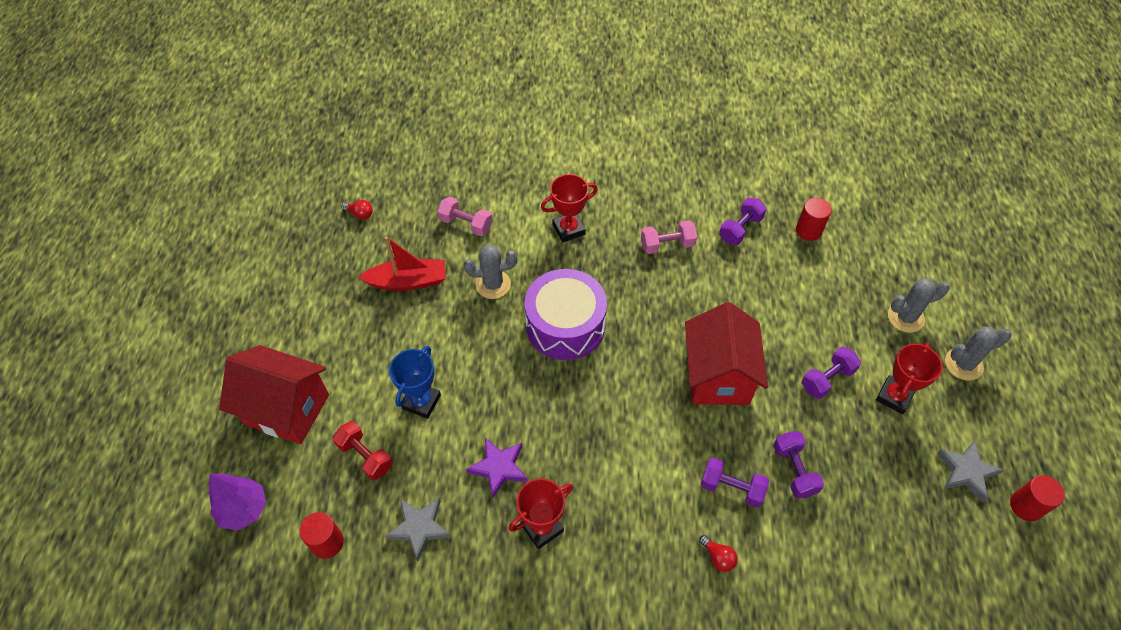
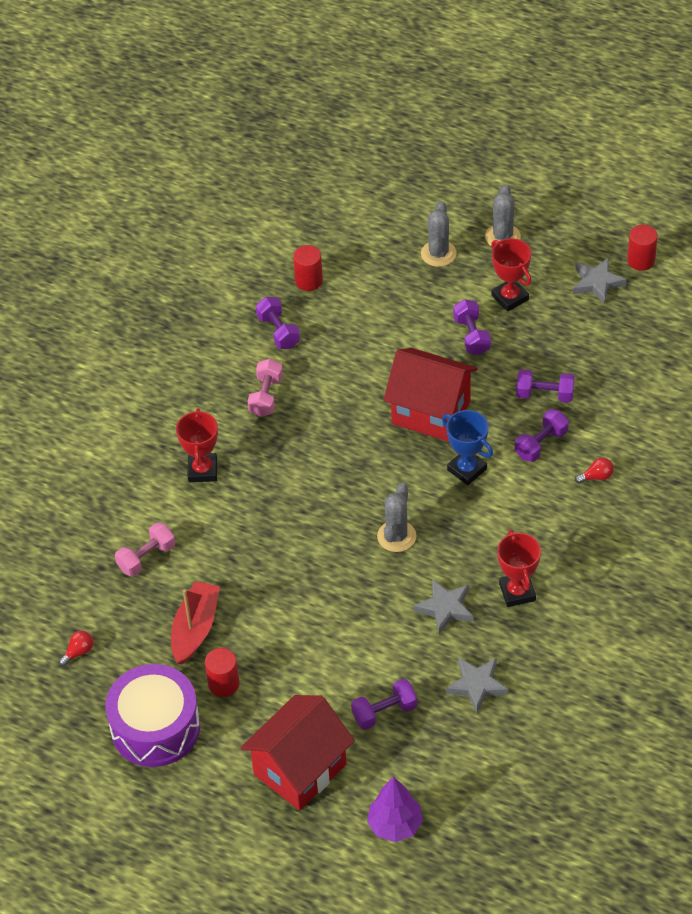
camera: 65 degrees left, 5 degrees down
(327, 542) = (459, 762): red cylinder -> red cylinder (223, 684)
(365, 456) = (384, 712): red dumbbell -> purple dumbbell
(421, 402) = (347, 652): blue trophy -> blue trophy (467, 469)
(493, 284) = (238, 555): grey cactus -> grey cactus (396, 536)
(499, 468) = (445, 608): purple star -> grey star
(565, 325) = (318, 510): purple drum -> purple drum (155, 727)

